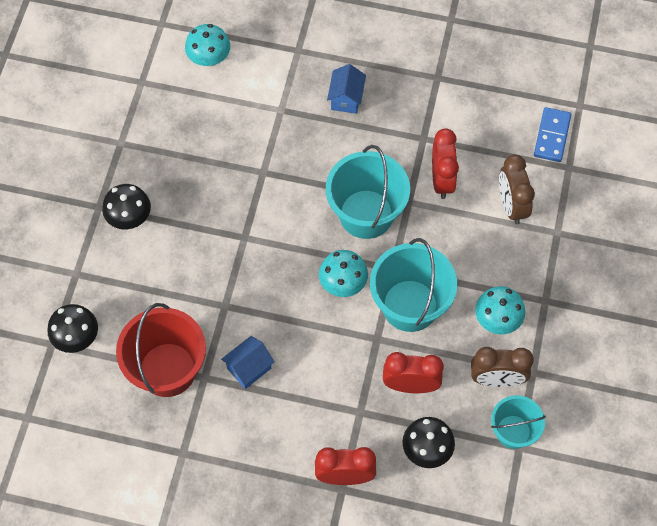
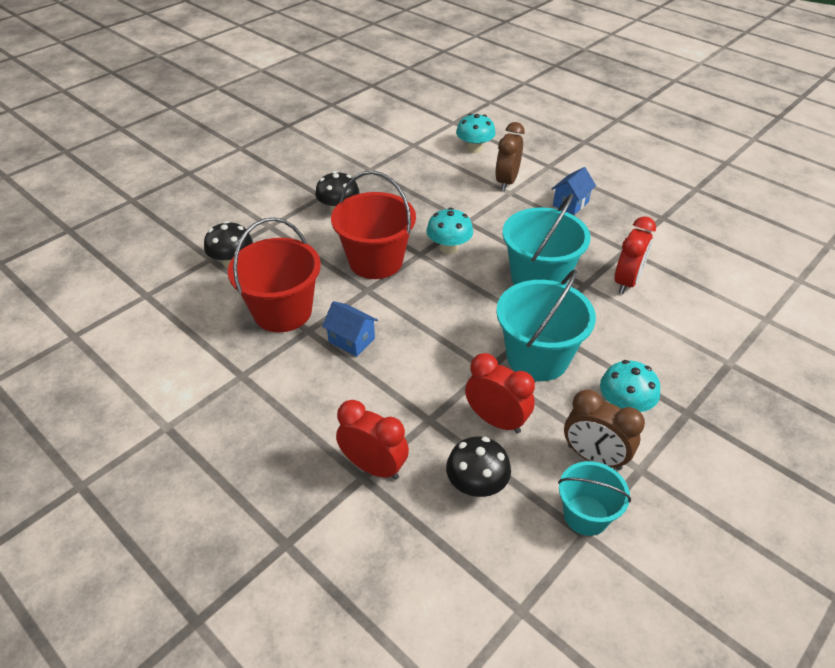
camera: 30 degrees right, 20 degrees down
(210, 267) = (375, 261): none -> red bucket
(249, 368) = (351, 340): blue house -> blue house turned 45 degrees clockwise
(343, 283) = (483, 316): turquoise mushroom -> turquoise mushroom (449, 248)
(511, 205) = (688, 324): brown clock -> brown clock (507, 182)
(552, 136) = (758, 291): blue domino -> none

